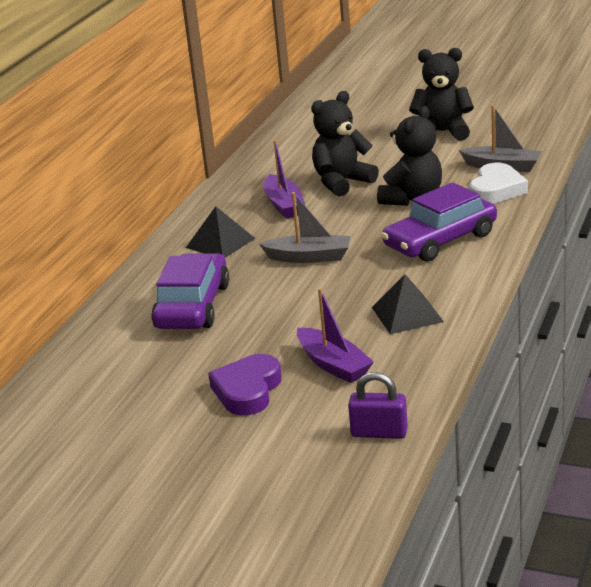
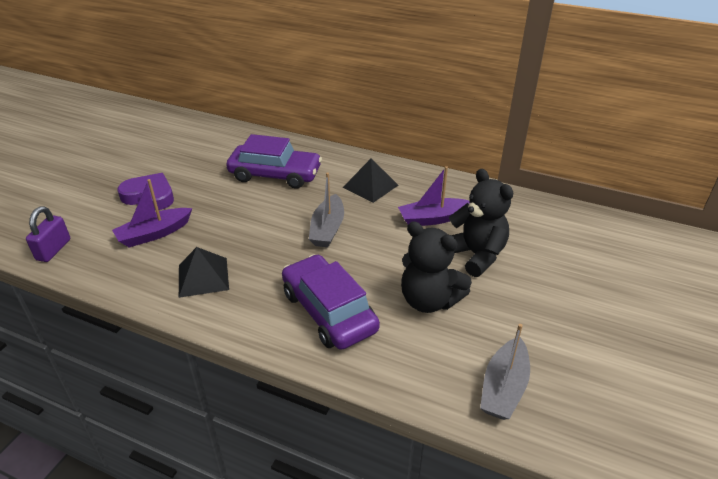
camera: 90 degrees right, 10 degrees up
(442, 132) = (612, 344): black teddy bear -> none
(496, 189) = (438, 372): white heart -> none

